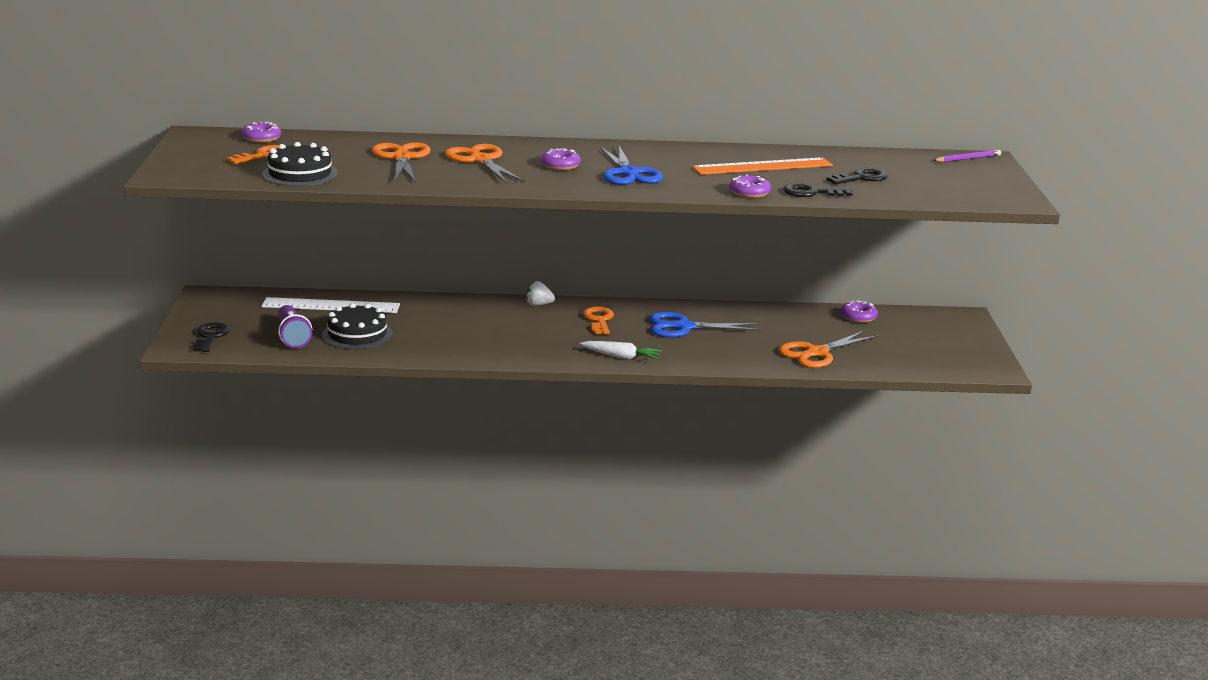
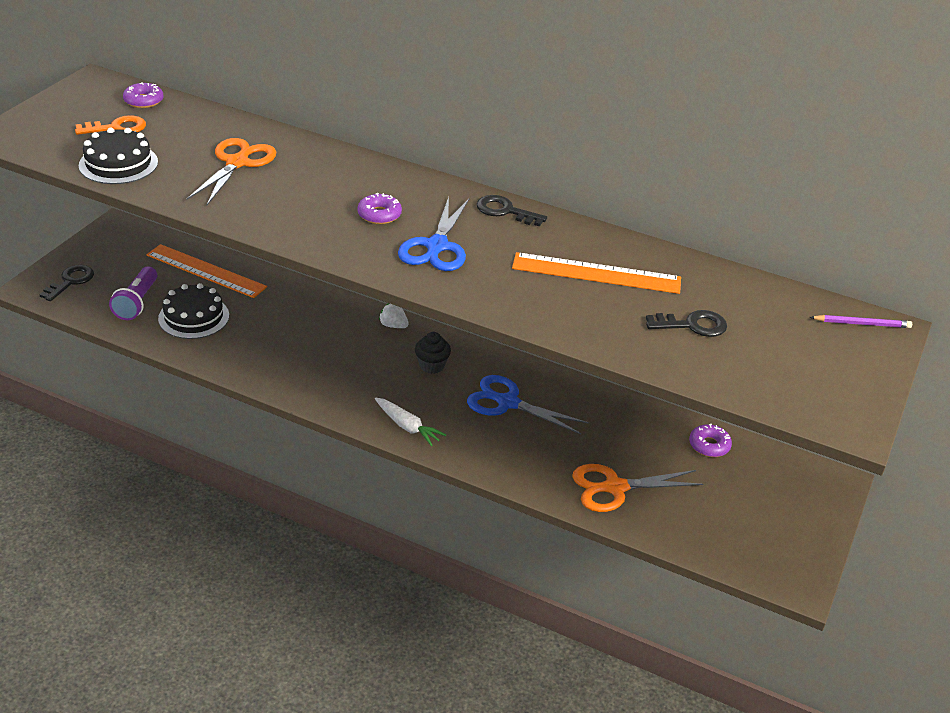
camera: 25 degrees right, 15 degrees up
(331, 306) = (206, 271): white ruler -> orange ruler
(480, 160) = (309, 185): orange scissors -> none
(599, 320) = (432, 365): orange key -> black cupcake
(749, 193) = (534, 316): purple donut -> none
(811, 193) = (606, 336): black key -> black key (505, 211)

